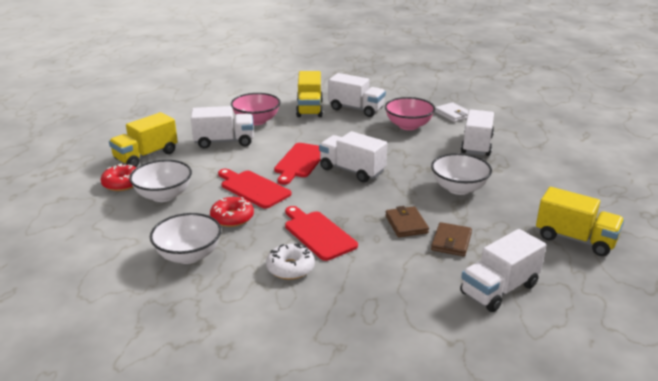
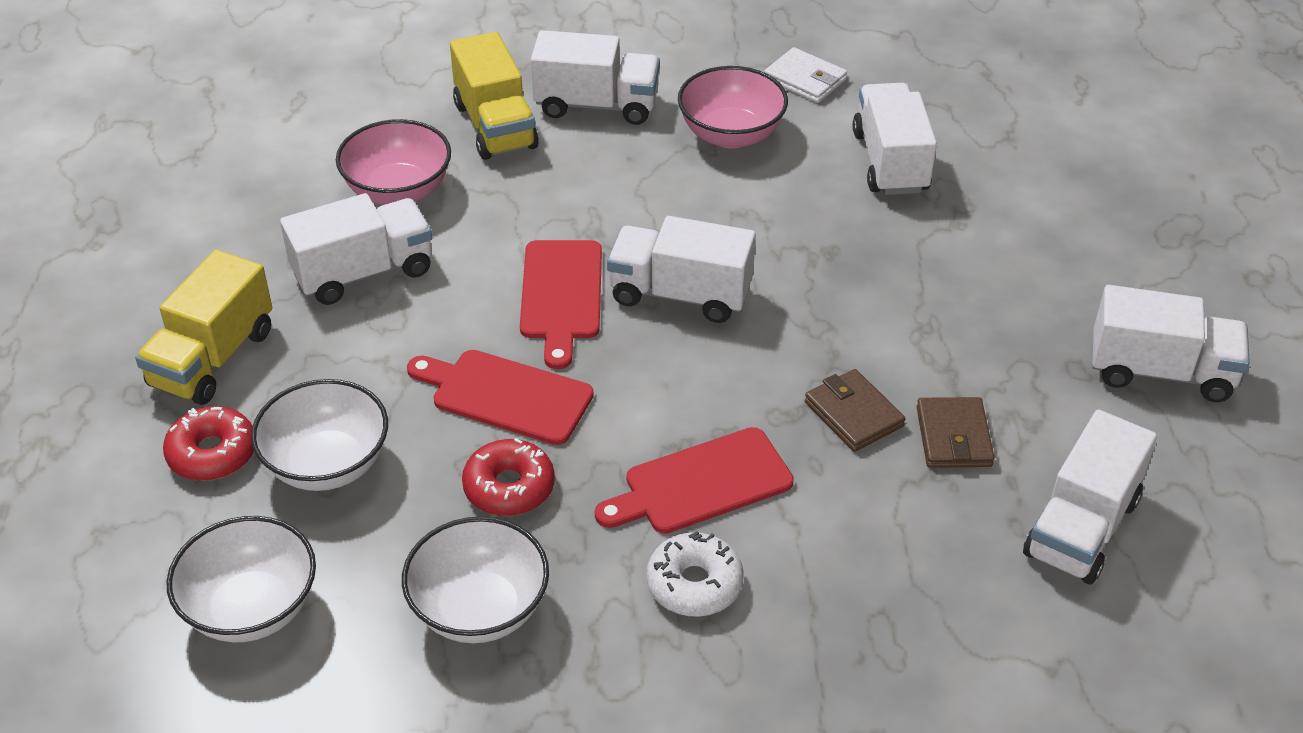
camera: 20 degrees left, 15 degrees up
(318, 234) = (701, 484): red cutting board -> red cutting board turned 60 degrees counterclockwise
(458, 188) = (908, 294): white bowl -> white bowl (251, 609)
(575, 239) = (1160, 372): yellow truck -> white truck

